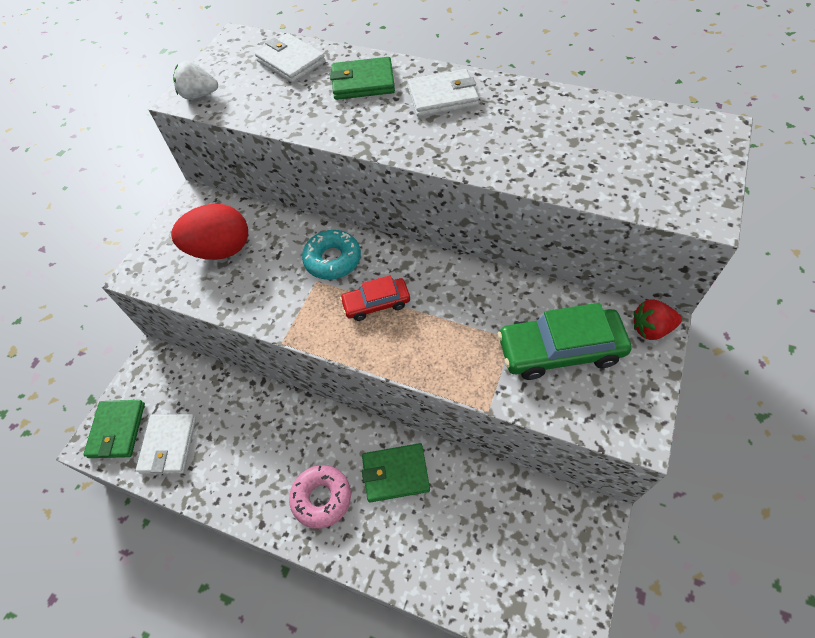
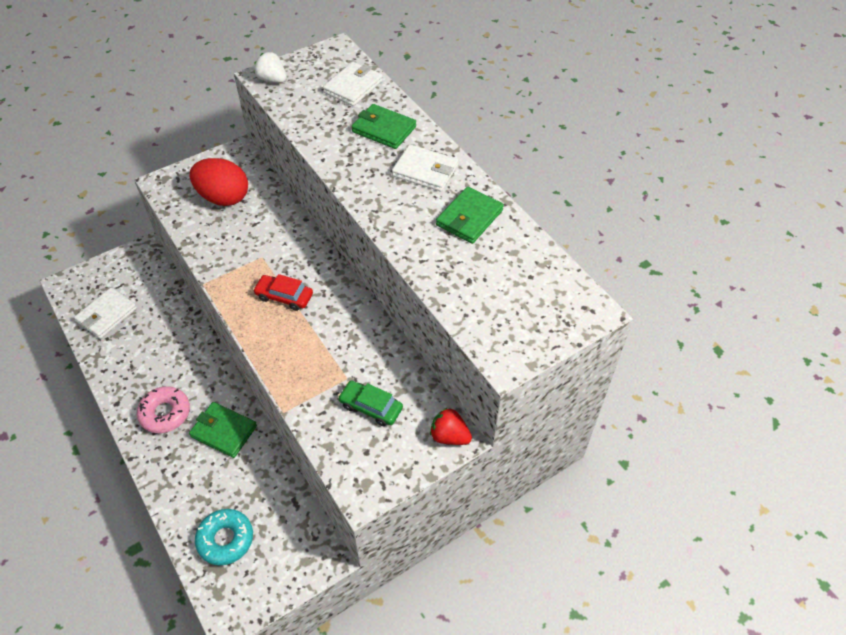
camera: 30 degrees right, 5 degrees down
(117, 430) = (86, 285): green wallet -> green wallet (469, 218)
(291, 62) = (353, 87): white wallet -> white wallet turned 45 degrees clockwise
(333, 260) = (286, 249): turquoise donut -> turquoise donut (225, 539)
(560, 350) = (371, 407): green car -> green car, size x0.59

